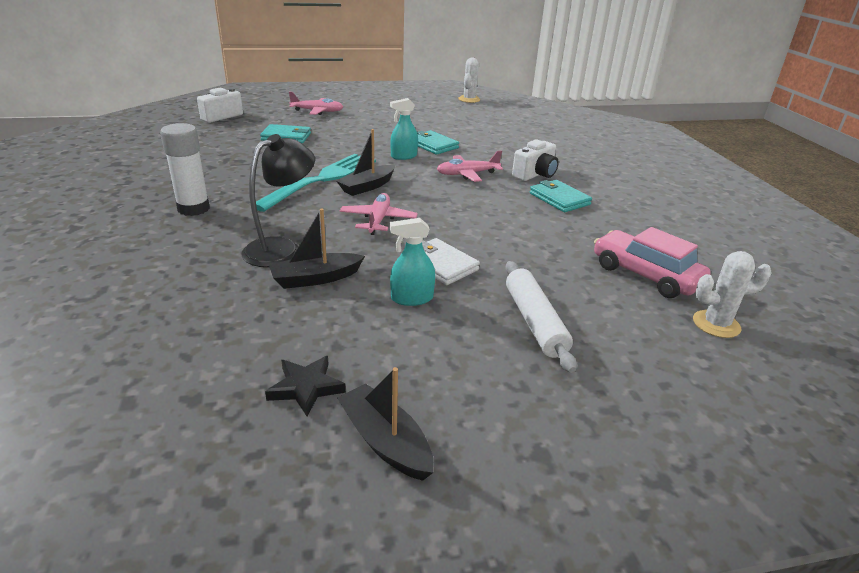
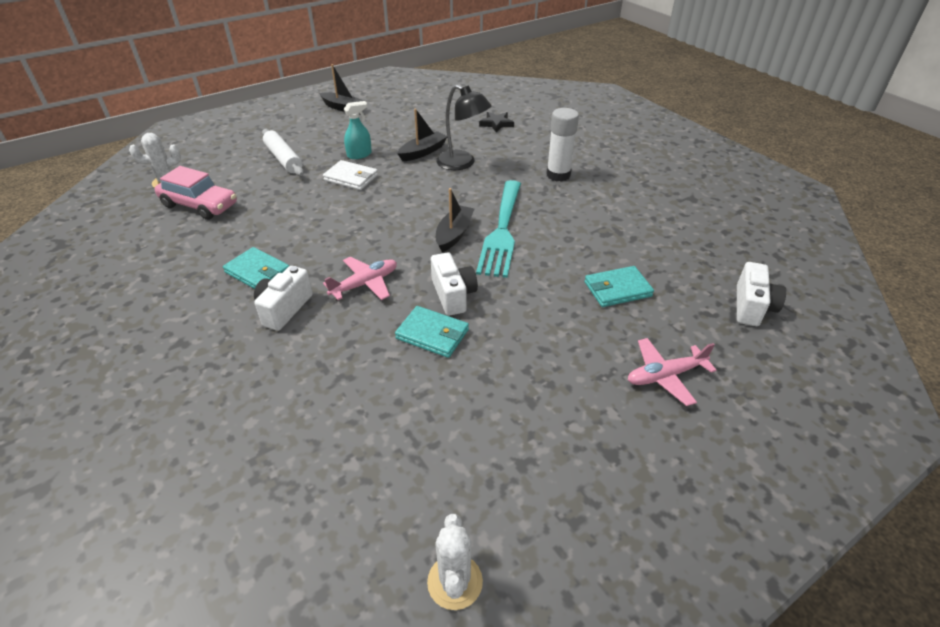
camera: 160 degrees right, 10 degrees up
(281, 248) = (462, 163): black lamp -> black lamp turned 75 degrees counterclockwise
(306, 388) = (386, 114): black star -> black star (496, 124)
(378, 220) = (417, 201): pink plane -> none
(403, 156) = (453, 295): turquoise spray bottle -> white camera

